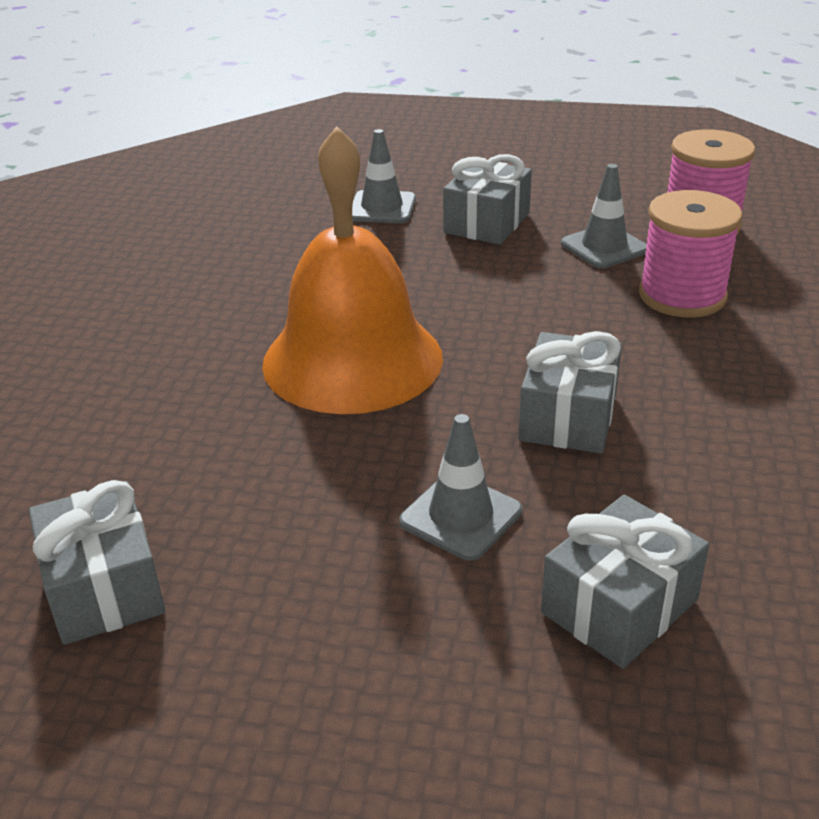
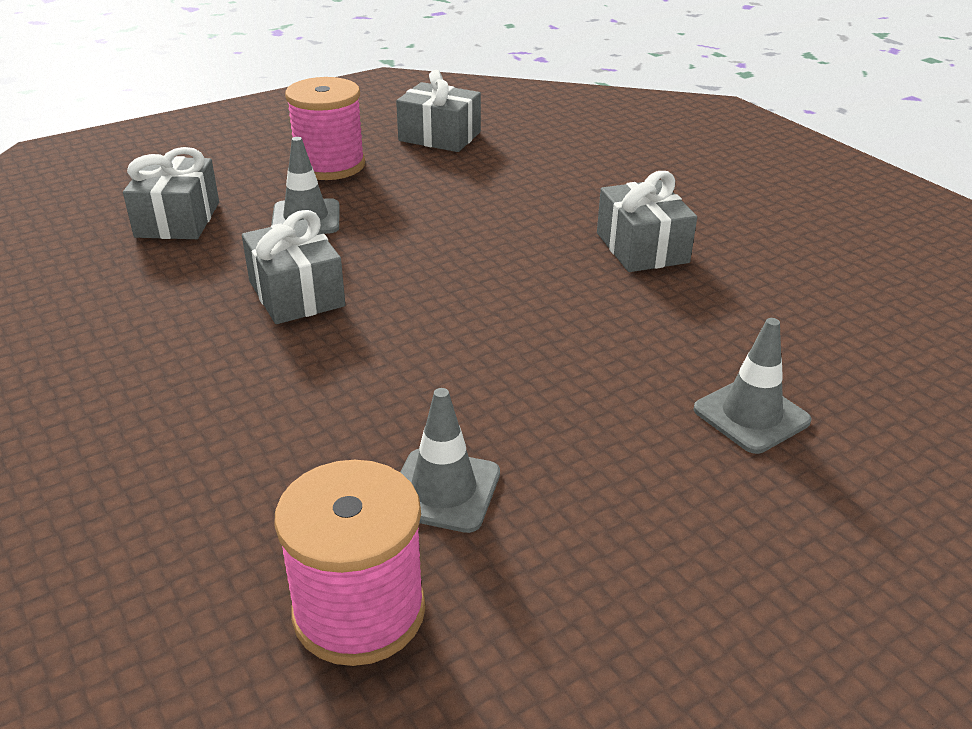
camera: 135 degrees right, 0 degrees up
(352, 359) = (501, 263): orange bell -> none
(487, 223) = (615, 456): grey gift -> grey gift (642, 248)
(682, 296) = (293, 459): pink spool -> pink spool (329, 165)

